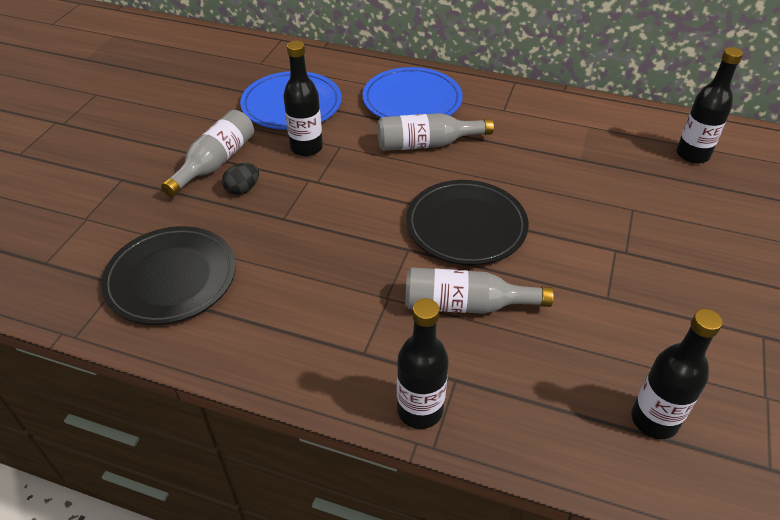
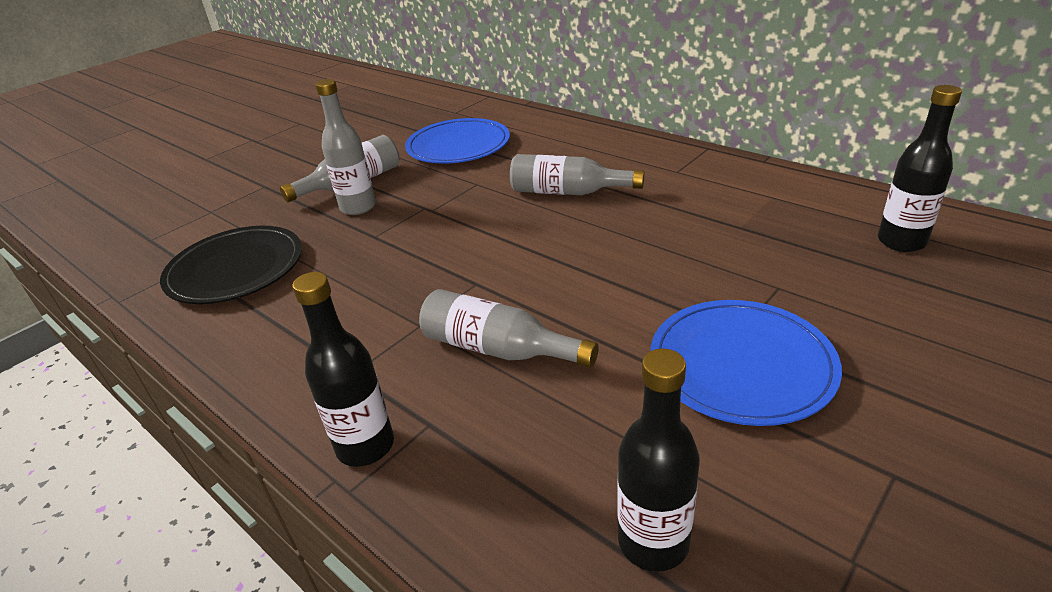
camera: 25 degrees right, 10 degrees down
(243, 189) = (358, 207): black egg -> grey bottle
(306, 148) = (444, 181): black bottle -> none
(412, 100) = (581, 153): blue plate -> blue plate (741, 365)
(466, 225) = (556, 271): black plate -> none

